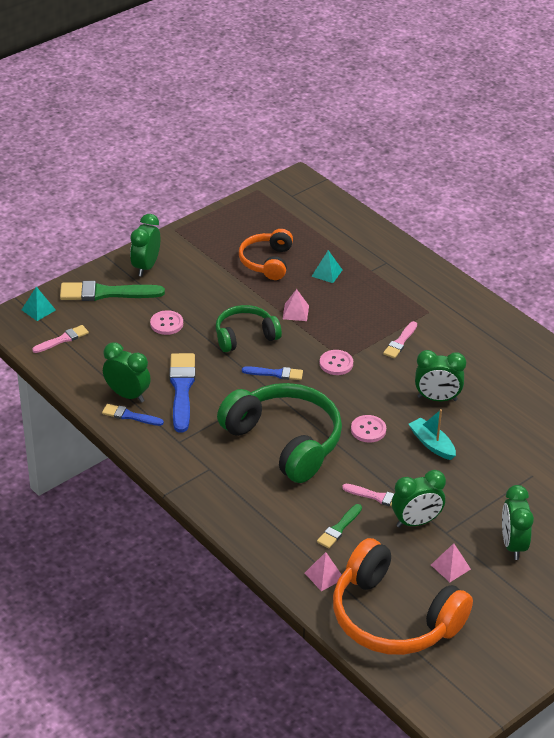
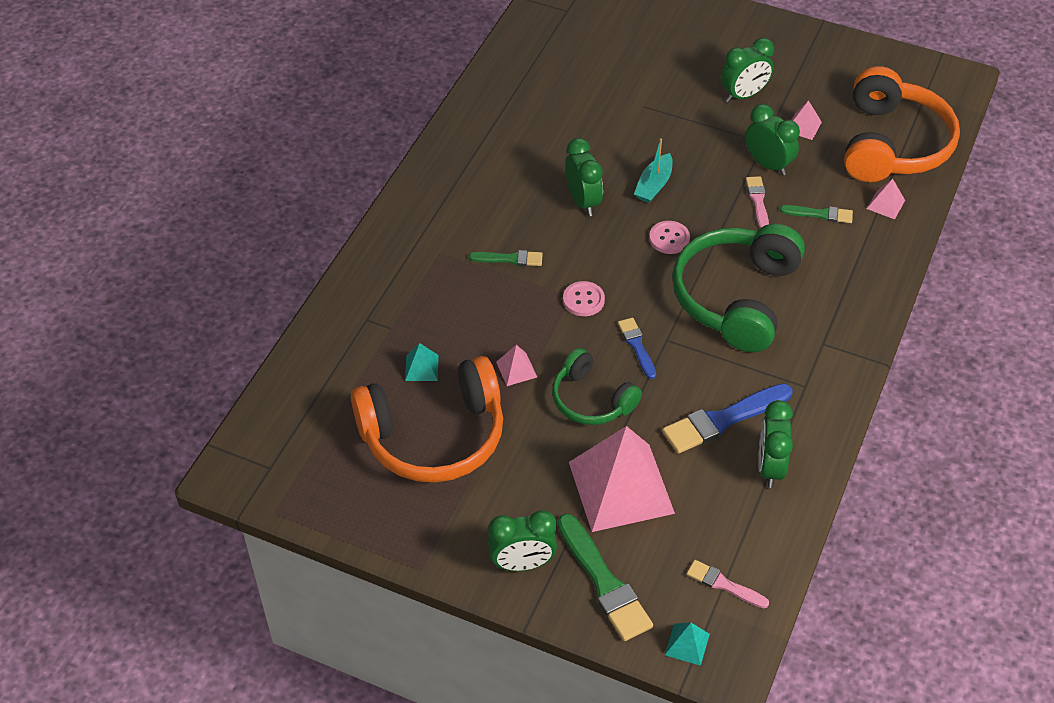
camera: 115 degrees left, 10 degrees up
(130, 416) = (801, 448): blue brush -> none
(166, 324) = (620, 487): pink button -> pink pyramid
(267, 262) = (434, 436): orange headphones -> orange headphones, size x1.73
(400, 342) = (510, 259): pink brush -> green brush

